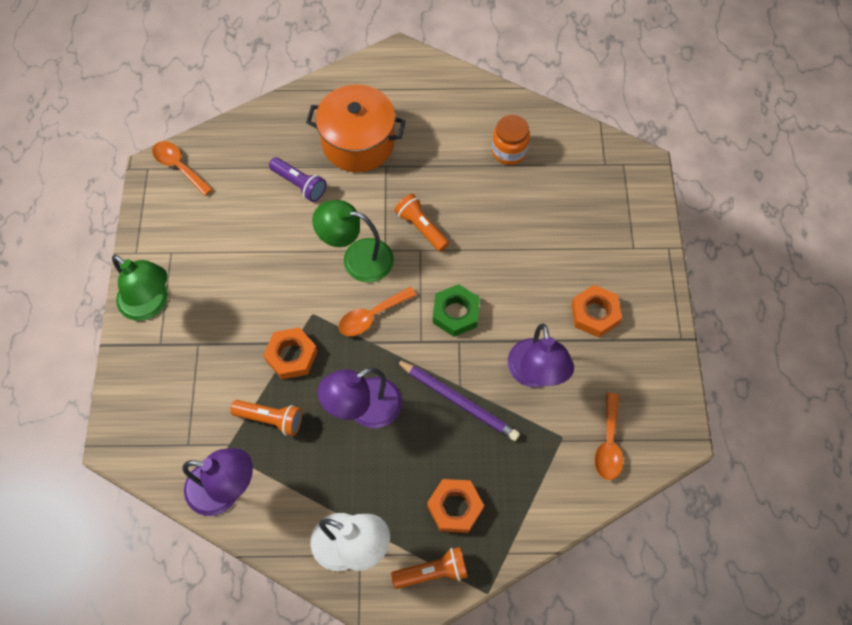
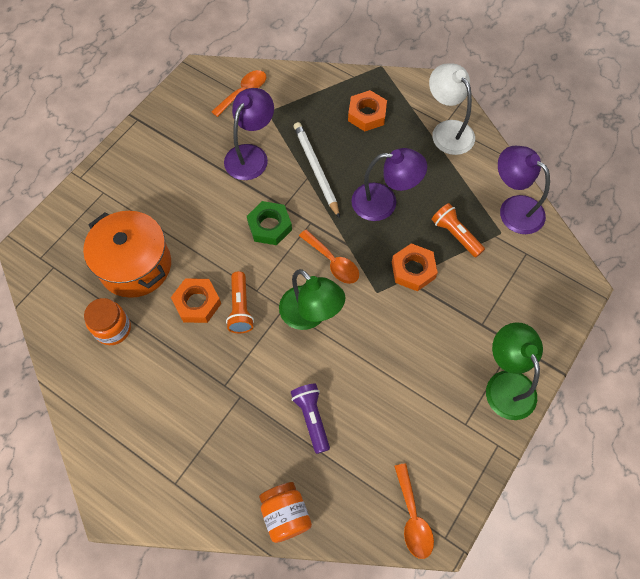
camera: 145 degrees left, 0 degrees up
(275, 116) = (285, 514): none -> orange jar
(358, 143) = (230, 427): orange pot -> orange pot (135, 266)
(371, 316) = (333, 262): orange spoon -> orange spoon turned 45 degrees clockwise
(432, 572) = (406, 92): orange flashlight -> none
(458, 401) = (316, 170): purple pencil -> white pencil
(595, 314) = (175, 167): orange nut -> orange nut (197, 303)

